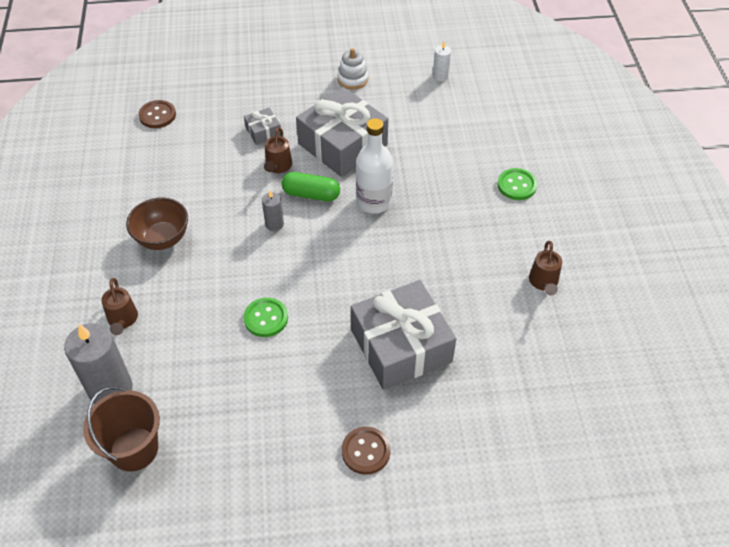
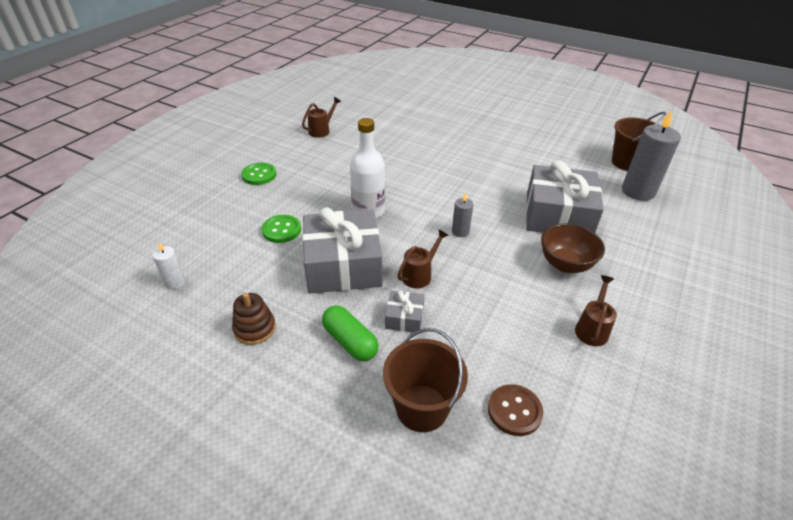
camera: 145 degrees left, 10 degrees down
(122, 320) = (620, 223): brown watering can -> brown watering can (592, 328)
(213, 92) = (422, 408): none -> brown bucket
(266, 318) = (509, 182): green button -> green button (281, 230)
(311, 194) = (411, 238): green capsule -> green capsule (350, 341)
(352, 79) = (255, 328): white stacking toy -> brown stacking toy
(366, 451) = (492, 118): brown button -> none
(401, 346) = (435, 140): grey gift -> grey gift (558, 215)

